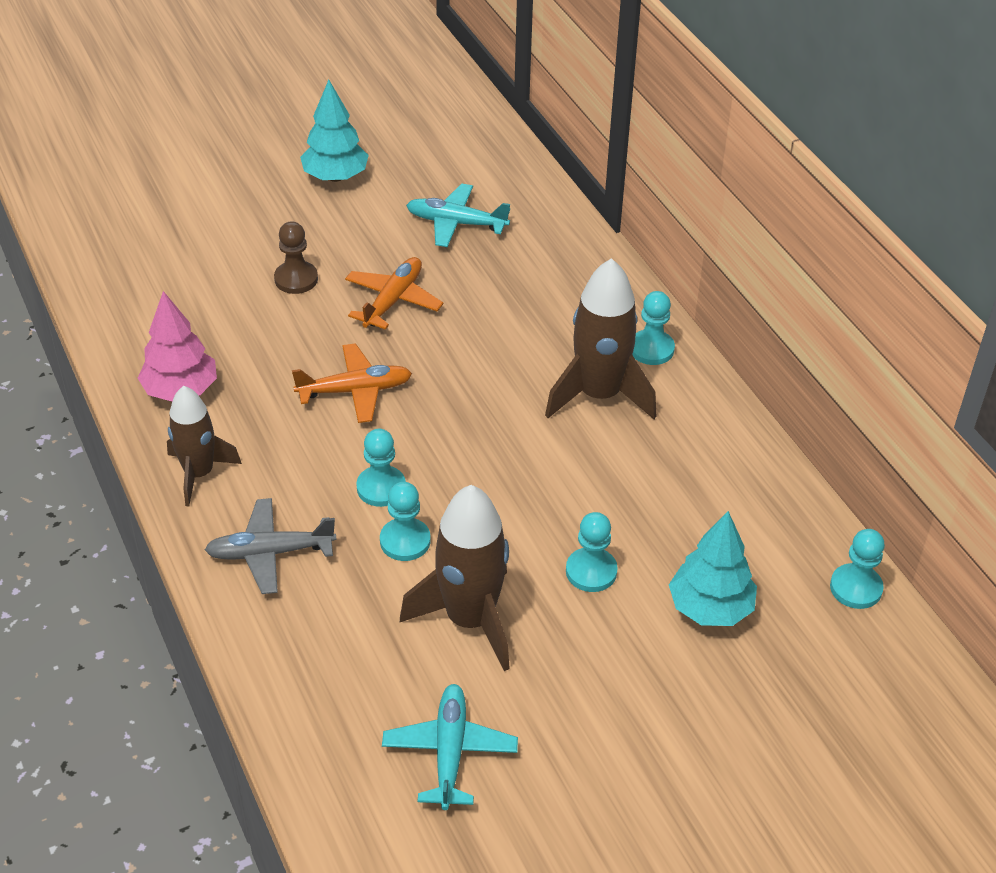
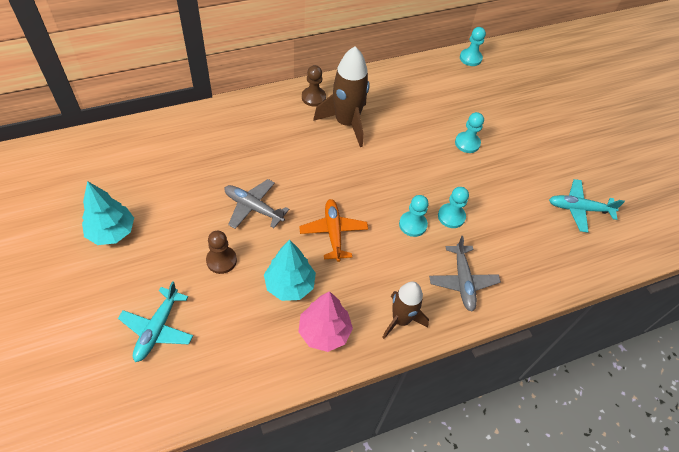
camera: 90 degrees left, 10 degrees up
(393, 300) = (253, 207): orange plane -> grey plane
(456, 223) = (184, 169): turquoise plane -> turquoise plane (157, 329)
(470, 619) = (501, 193): brown rocket -> none
(651, 349) = (313, 97): turquoise pawn -> brown pawn
(710, 608) = (485, 105): turquoise tree -> turquoise tree (289, 285)

